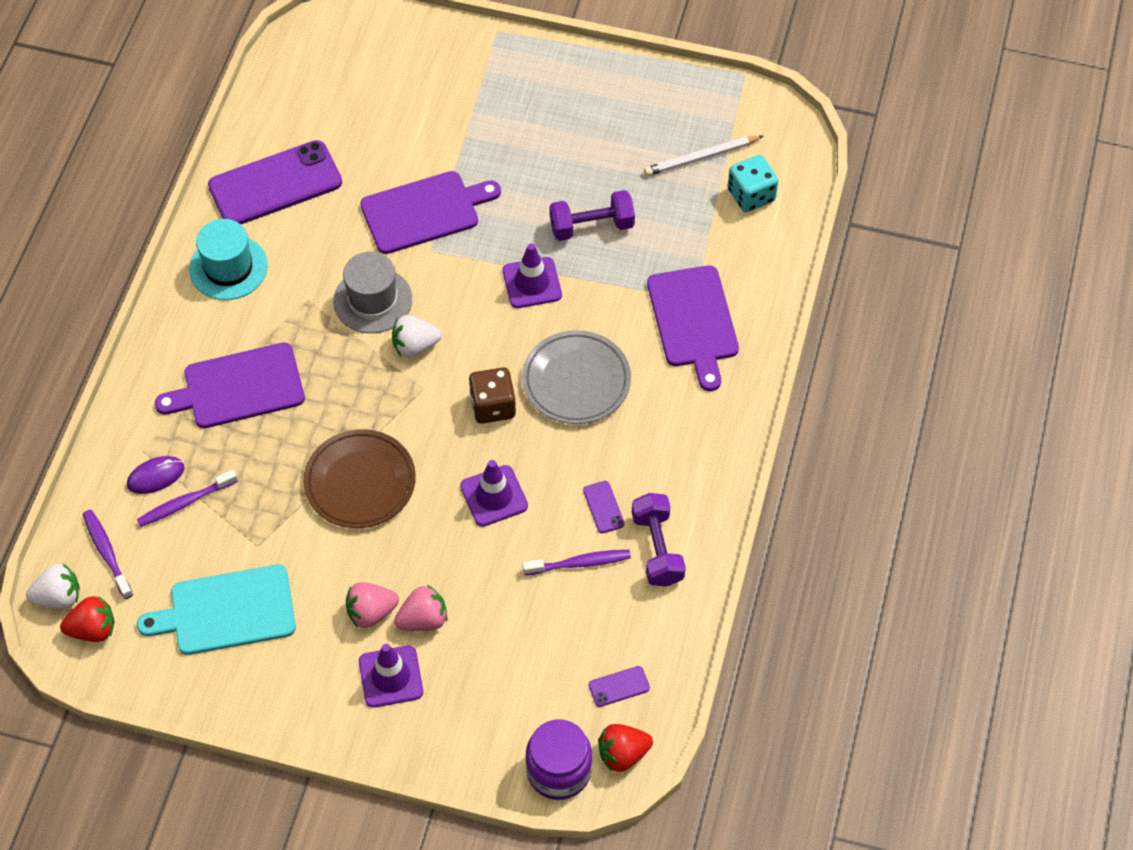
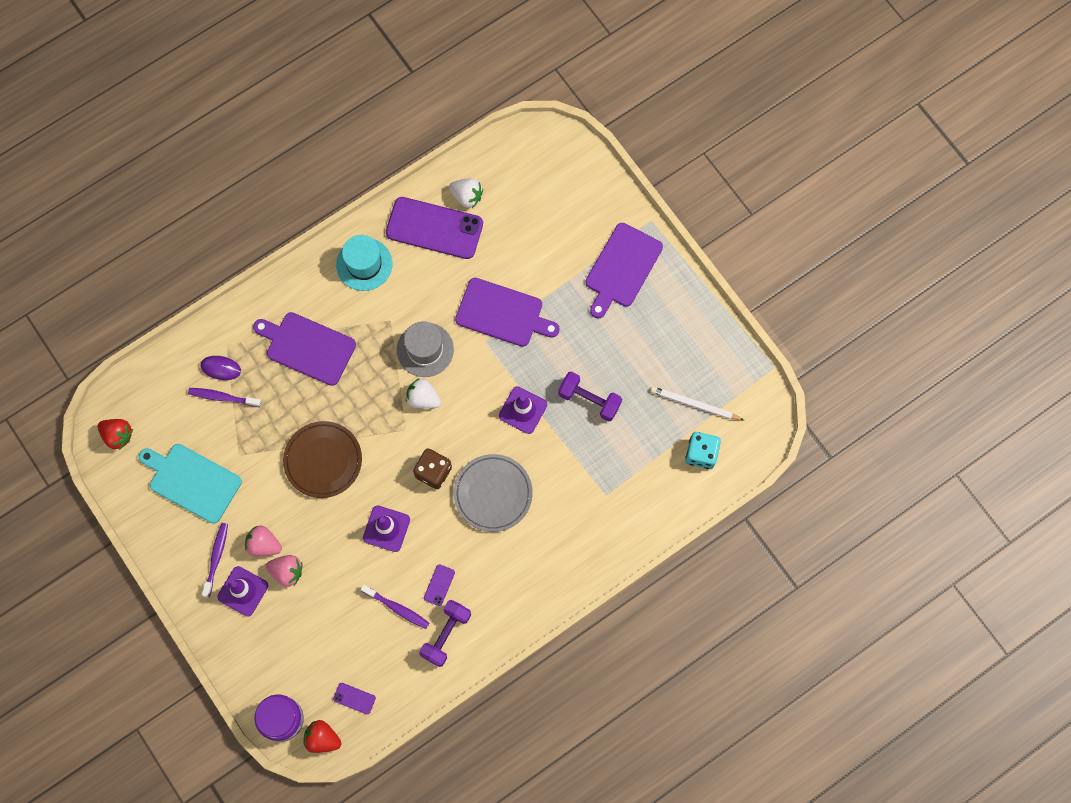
camera: 40 degrees right, 15 degrees up
(59, 597) = (116, 402): white strawberry -> white strawberry (467, 197)
(107, 553) = (160, 395): purple toothbrush -> purple toothbrush (216, 558)
(693, 321) = (592, 510): purple cutting board -> purple cutting board (622, 268)

